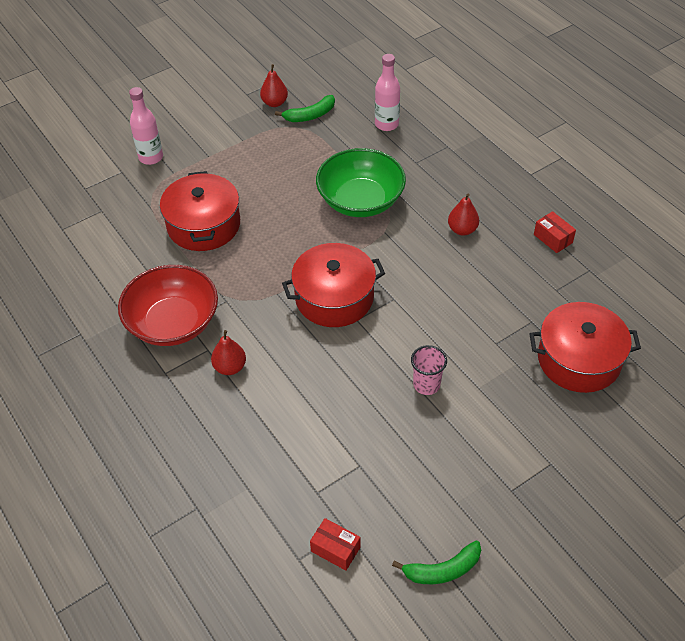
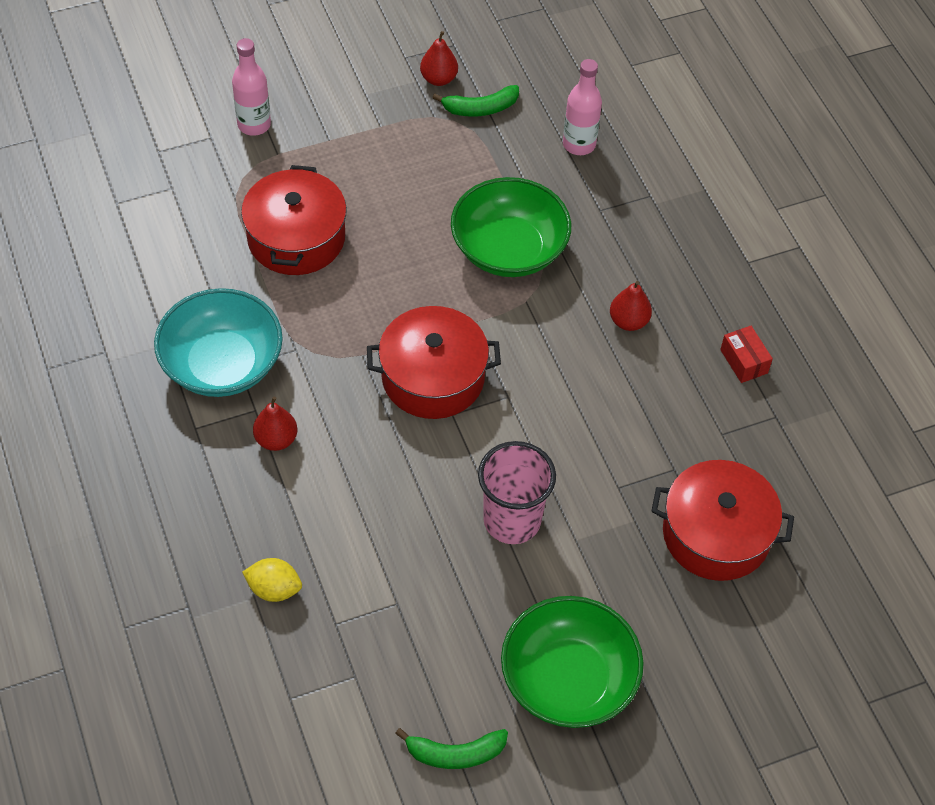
camera: 10 degrees right, 5 degrees up
(173, 323) = (222, 364): red bowl -> turquoise bowl
(261, 478) = (274, 589): none -> yellow lemon
(335, 549) = (336, 697): red box -> none
(426, 384) = (512, 520): pink cup -> pink cup, size x1.66
(509, 491) = (568, 679): none -> green bowl

